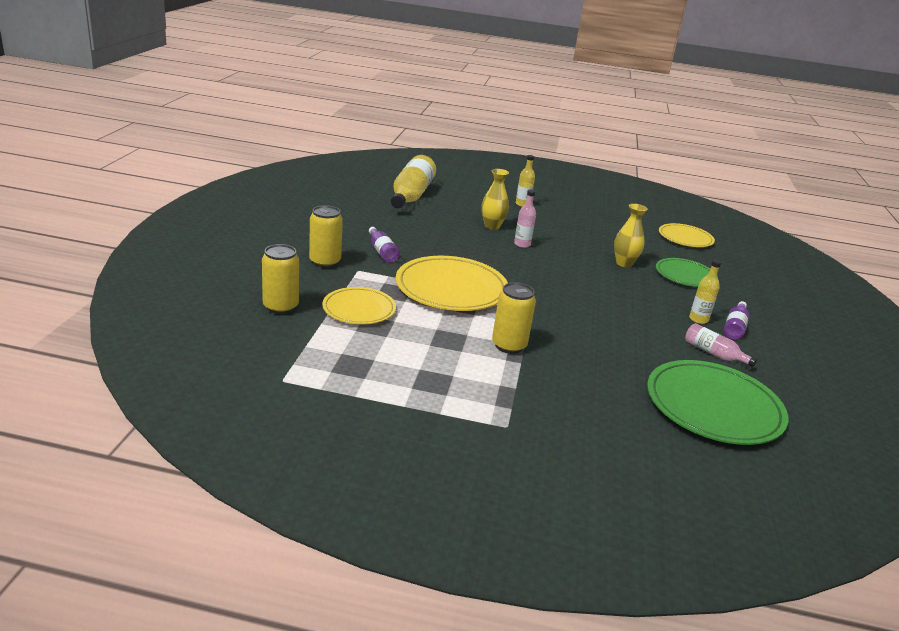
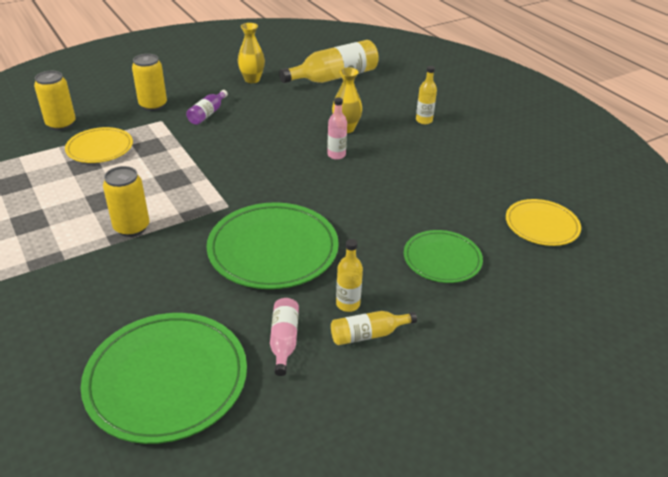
camera: 50 degrees right, 10 degrees up
(451, 288) = (193, 163): yellow plate -> none
(609, 313) = (273, 249): none -> green plate
(624, 263) = (399, 216): yellow vase -> yellow vase (252, 79)
(734, 328) = (368, 334): purple bottle -> yellow bottle

